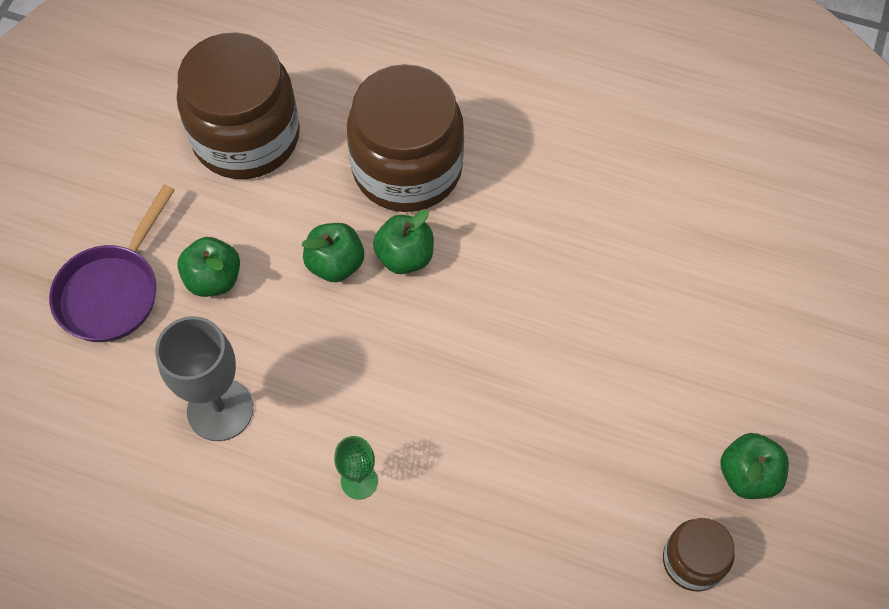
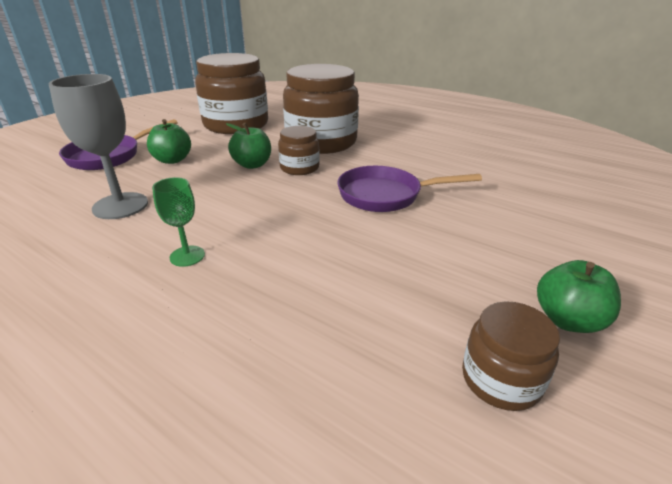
camera: 15 degrees right, 30 degrees down
(405, 257) = (299, 168): green apple -> brown jar
(539, 300) = (386, 195): none -> purple pan

